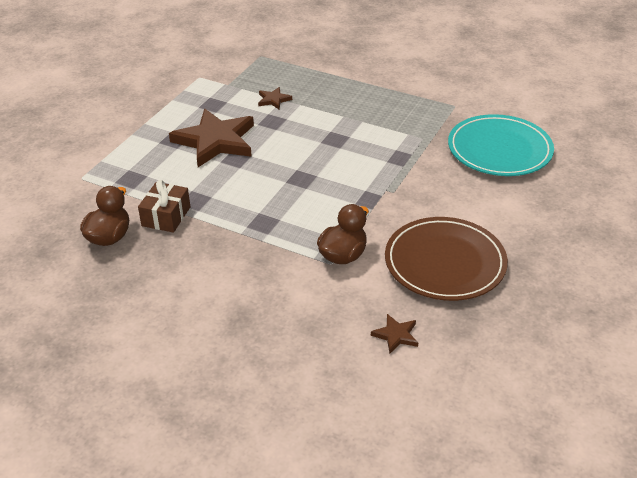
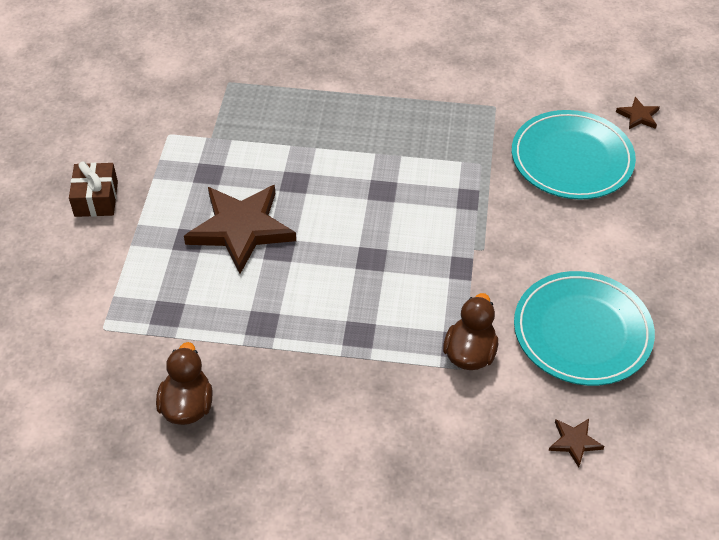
camera: 20 degrees left, 10 degrees up
(166, 216) = (239, 356): brown gift -> brown gift (96, 199)
(273, 100) = (280, 148): brown star -> brown star (638, 116)
(445, 263) = (582, 332): brown plate -> turquoise plate

